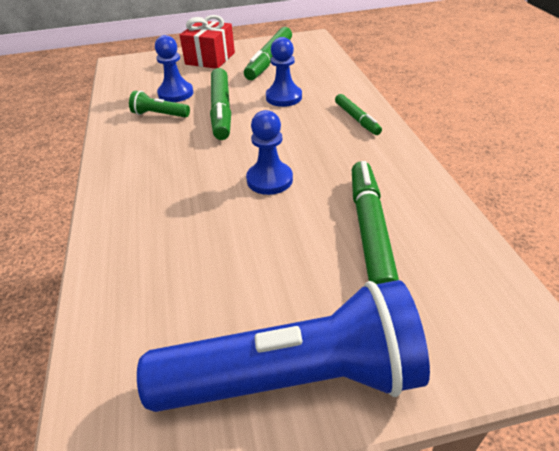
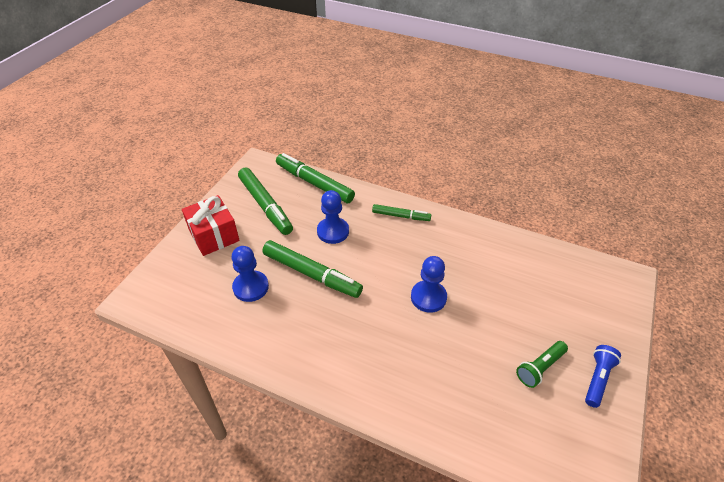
camera: 55 degrees left, 5 degrees up
(159, 115) = (275, 314): green flashlight -> green flashlight (540, 368)
(294, 378) = (597, 379): blue flashlight -> blue flashlight, size x0.42
(370, 230) = (514, 283): green marker -> green marker (314, 183)

